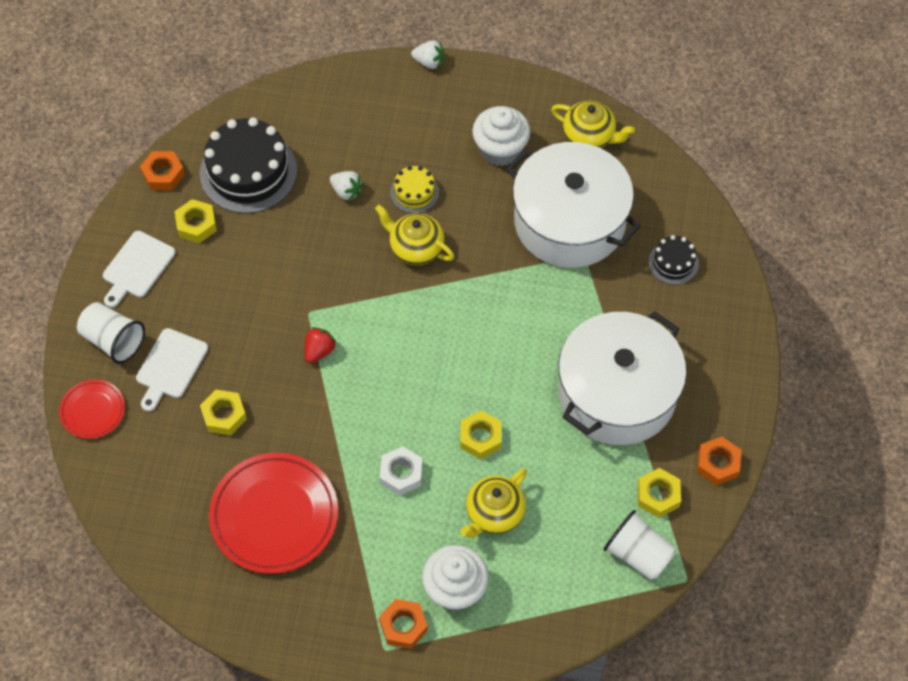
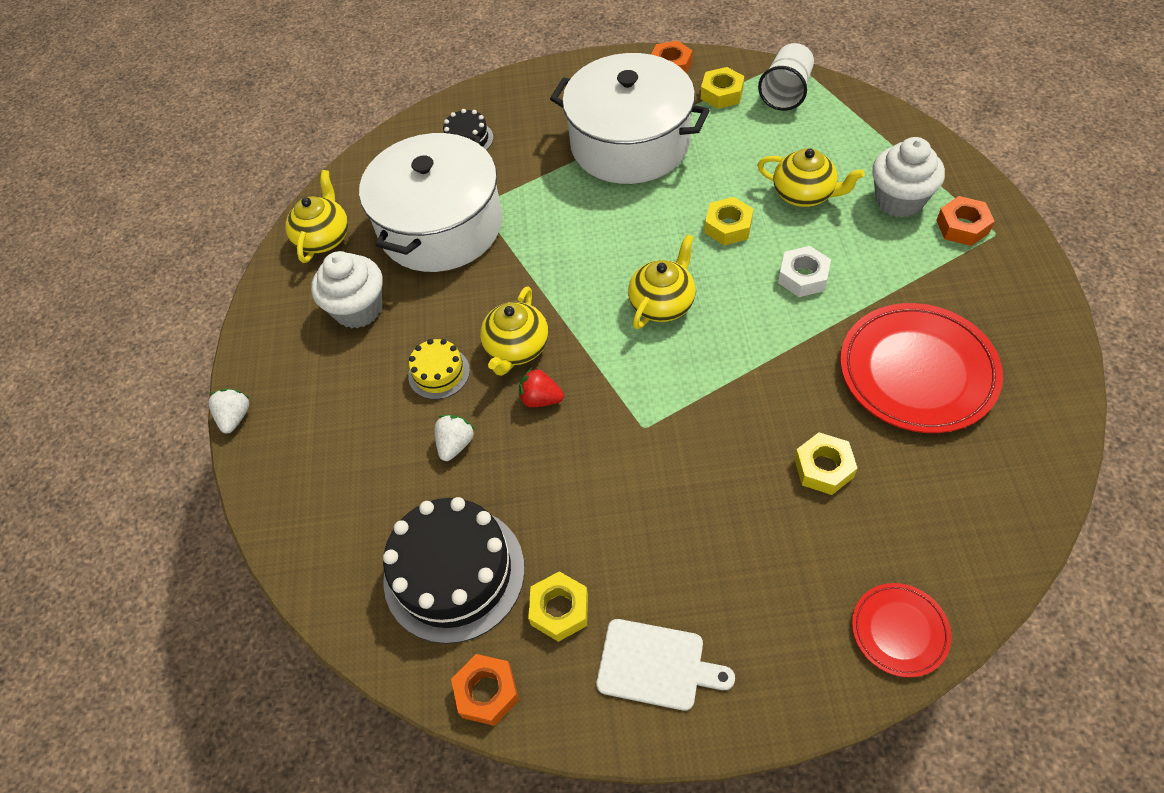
camera: 100 degrees left, 5 degrees down
(113, 340) = (783, 649): white cup -> none
(170, 366) = (788, 557): white cutting board -> none
(319, 351) = (691, 398): red strawberry -> red strawberry (540, 399)
(417, 360) = (662, 303): none -> yellow teapot

